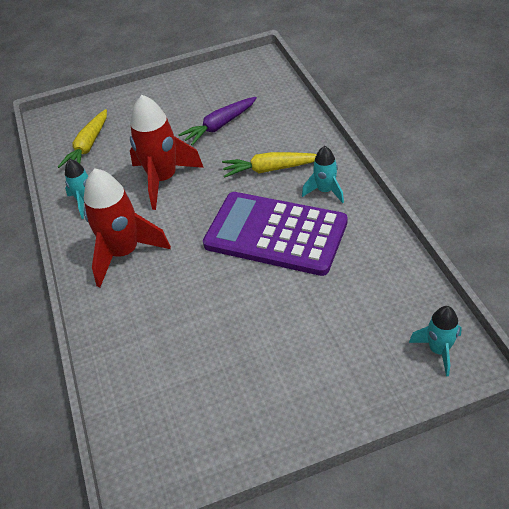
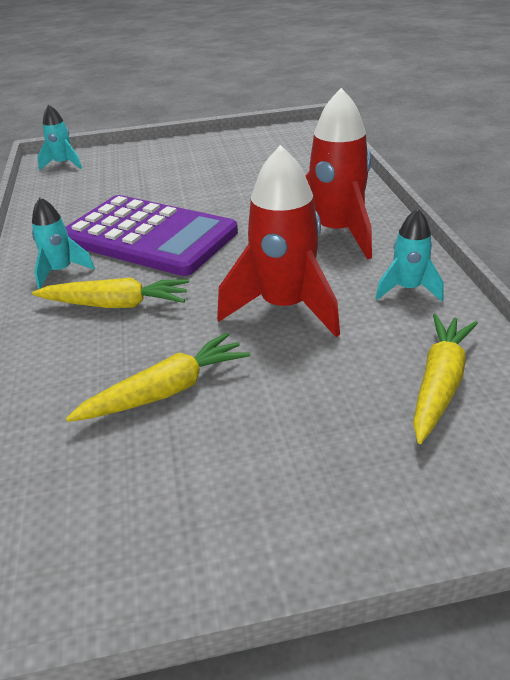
camera: 175 degrees left, 10 degrees down
(220, 126) = (166, 391): purple carrot -> yellow carrot

